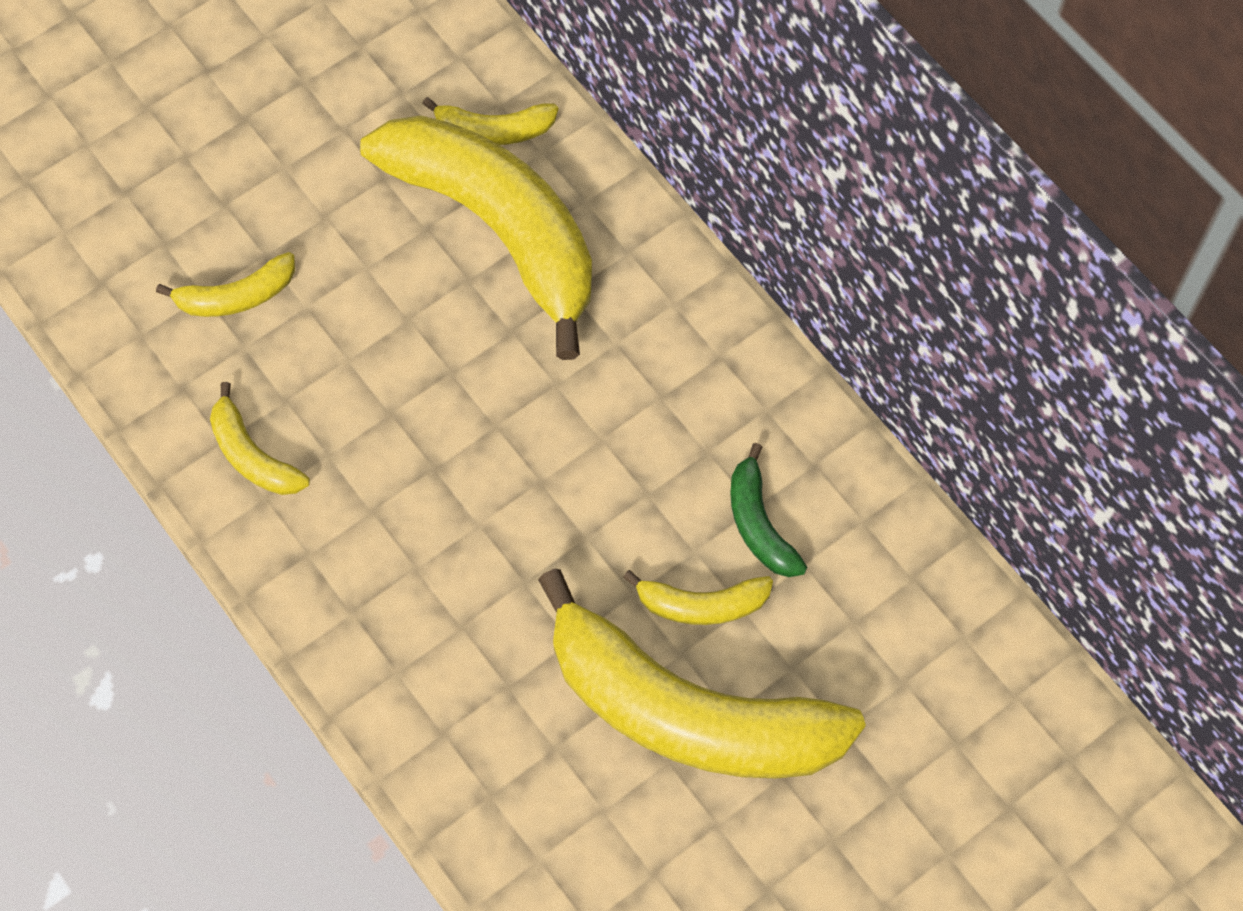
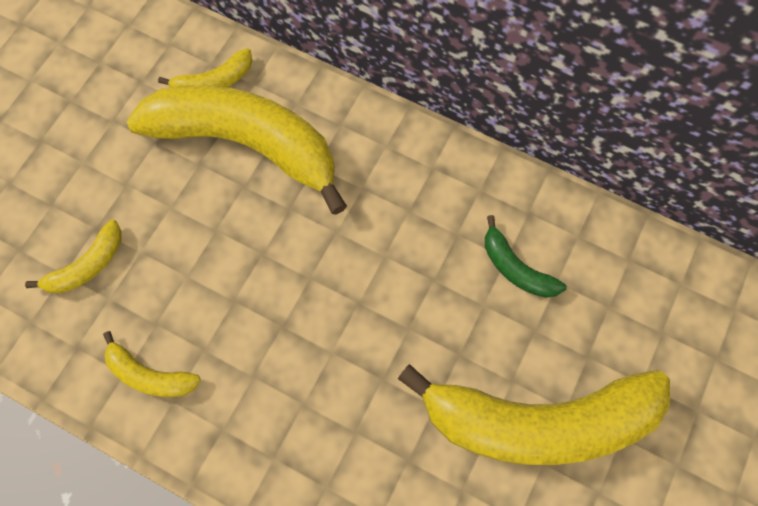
camera: 25 degrees left, 5 degrees up
(701, 604) = (507, 340): yellow banana -> none

